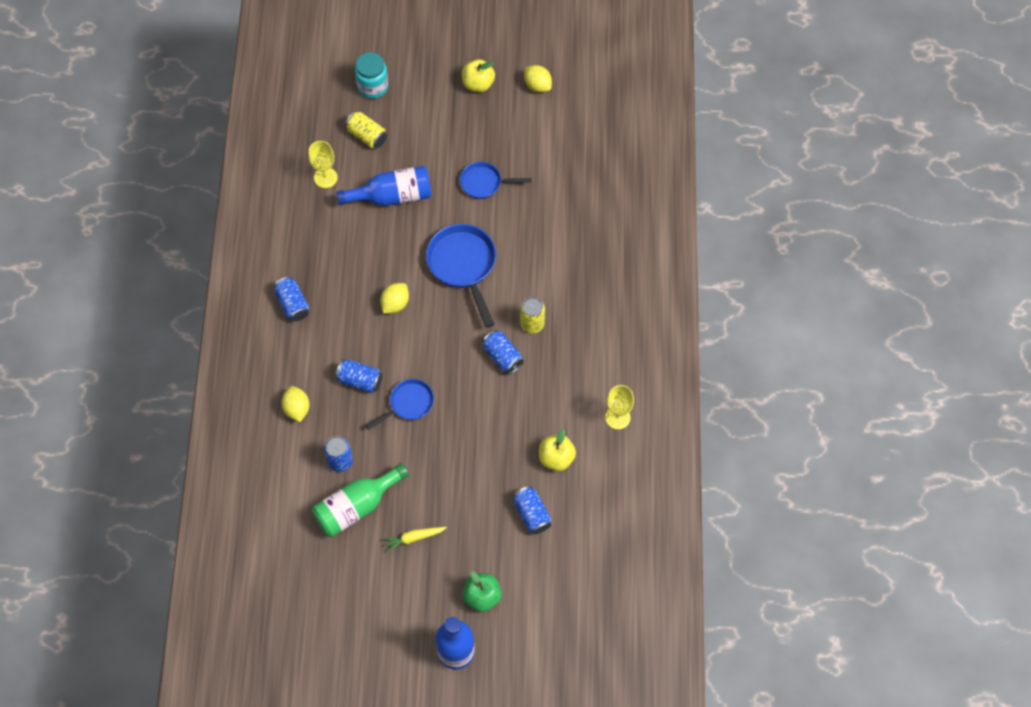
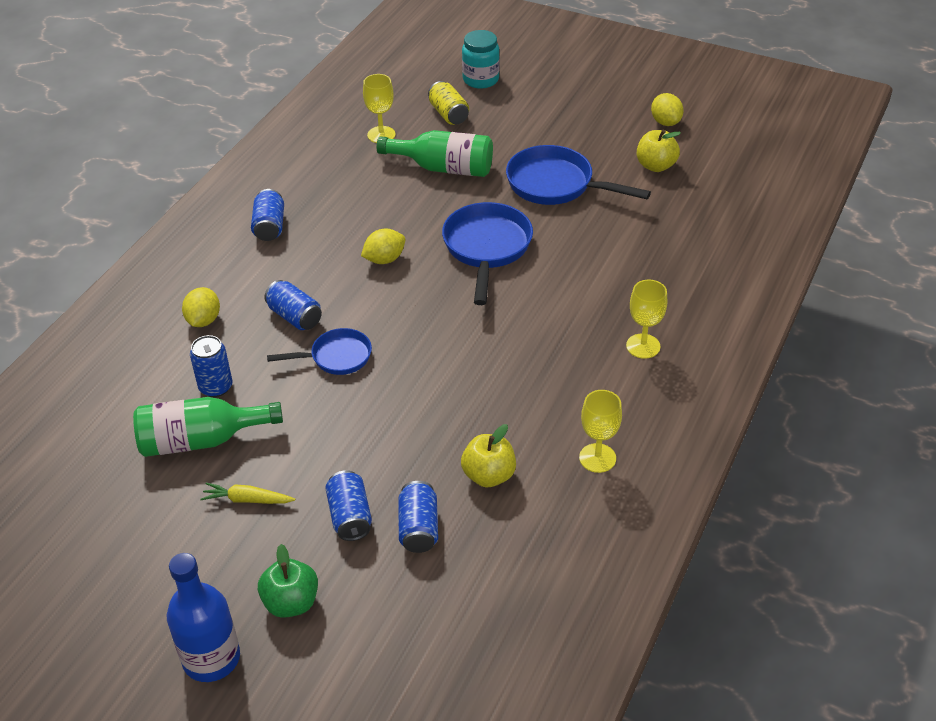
camera: 25 degrees right, 20 degrees down
(392, 196) = (444, 168): blue bottle -> green bottle
(478, 84) = (597, 105): yellow apple -> yellow apple (656, 166)
(484, 183) = (556, 185): blue pan -> blue pan, size x1.65
(502, 356) = (481, 347): blue can -> blue can (350, 516)
(532, 324) = (538, 326): yellow can -> none
(609, 314) = (643, 346): none -> yellow goblet

